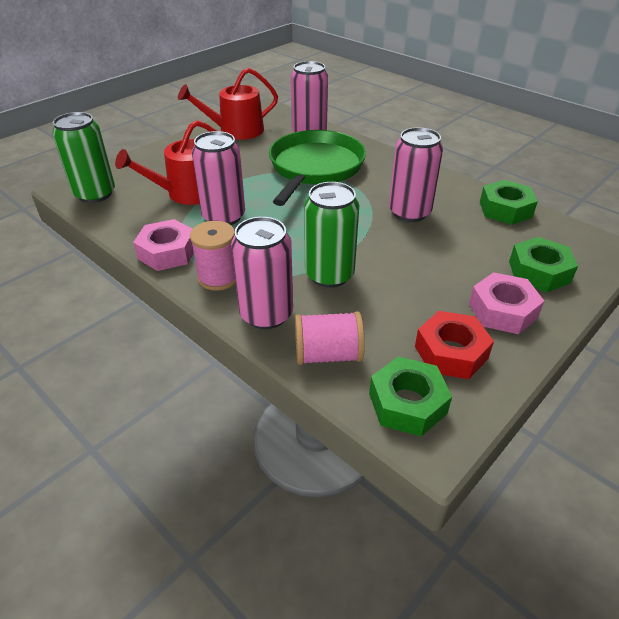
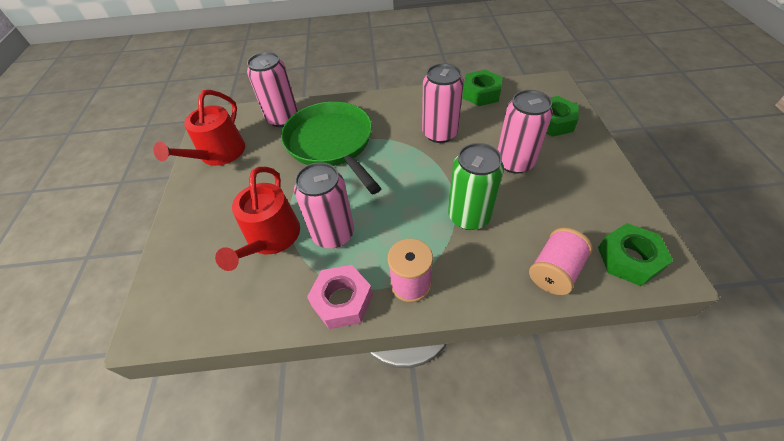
camera: 45 degrees left, 10 degrees up
(95, 194) = (186, 309): green can -> none
(266, 314) = (482, 280): pink can -> pink can (514, 162)
(451, 352) = (596, 207): red nut -> none
(502, 311) = (575, 160): pink nut -> none

